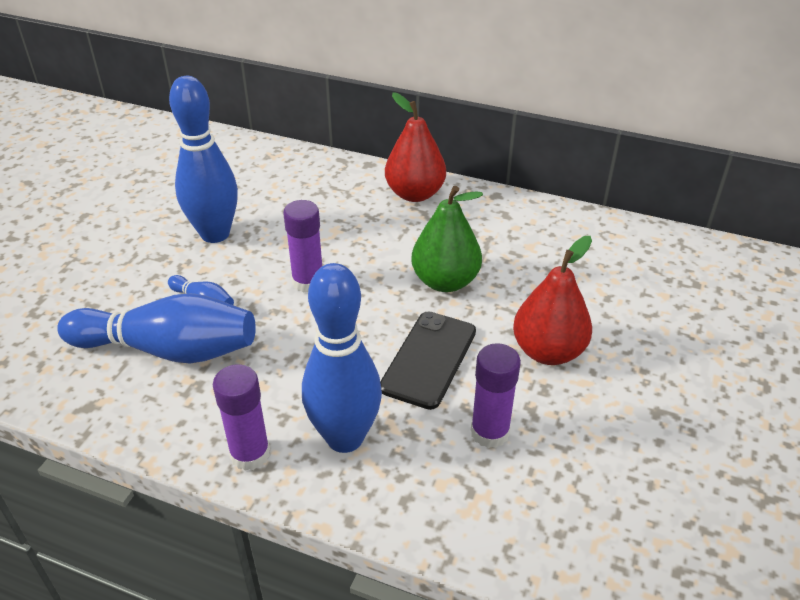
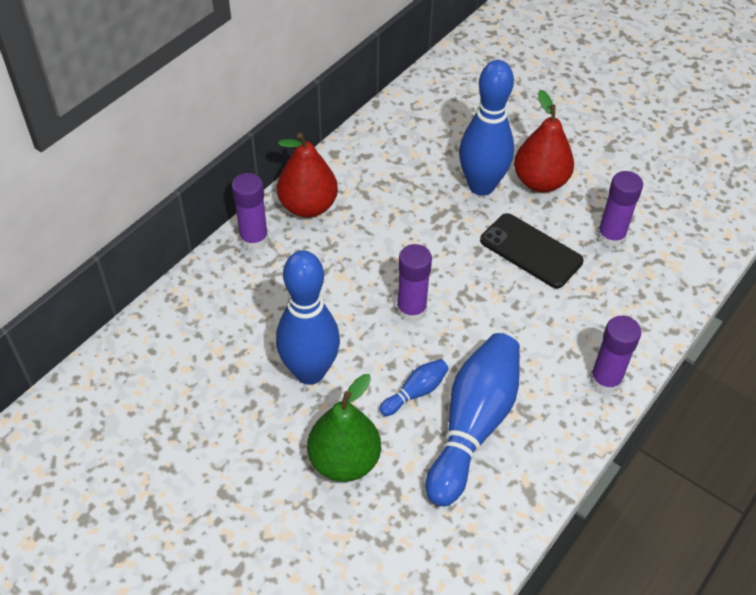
camera: 75 degrees left, 10 degrees up
(345, 438) = (600, 319): blue bowling pin -> blue bowling pin (481, 186)
(359, 173) = (254, 239): none -> purple glue stick
(445, 281) = (442, 218): green pear -> green pear (344, 461)

